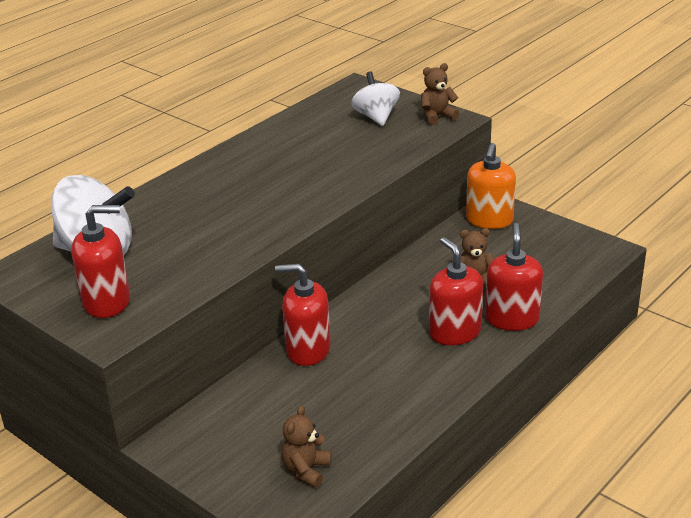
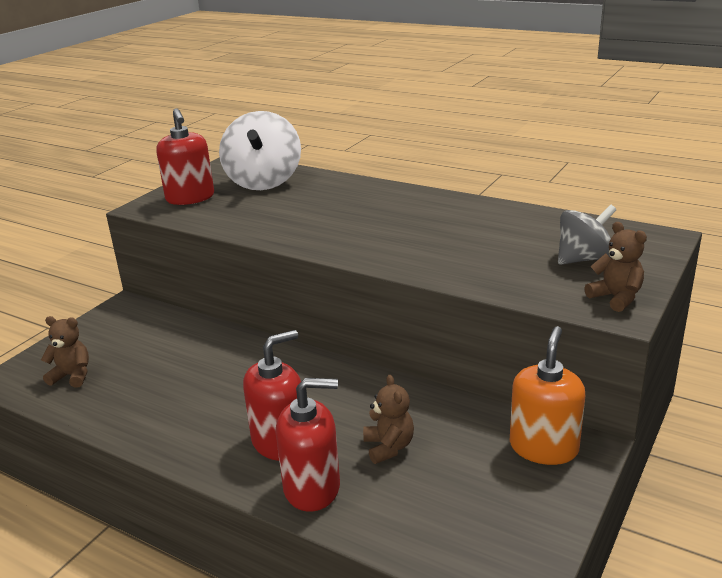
camera: 80 degrees right, 5 degrees down
(308, 350) = (245, 350): red soap dispenser -> none
(376, 117) = (583, 259): white spinning top -> grey spinning top
(489, 220) = (543, 447): orange soap dispenser -> orange soap dispenser turned 105 degrees clockwise

